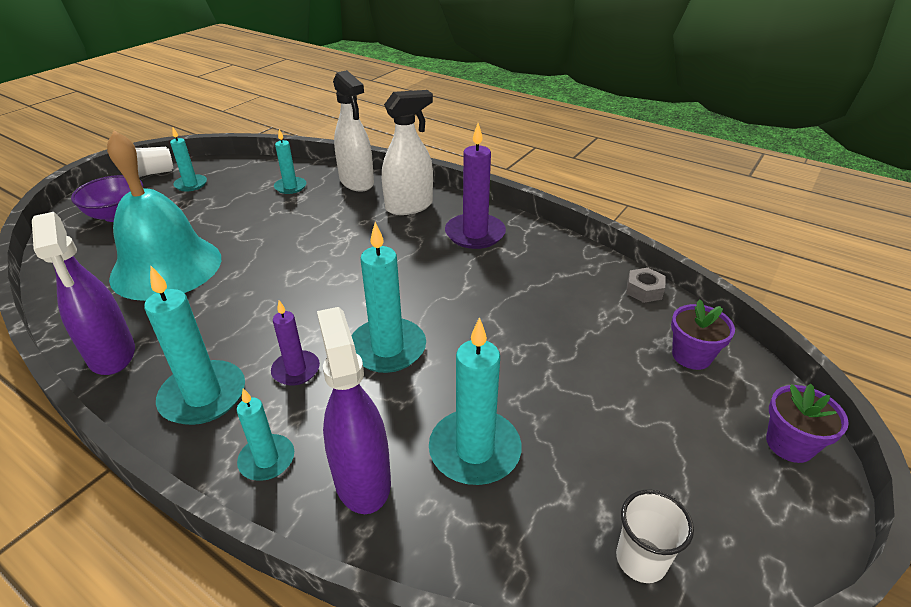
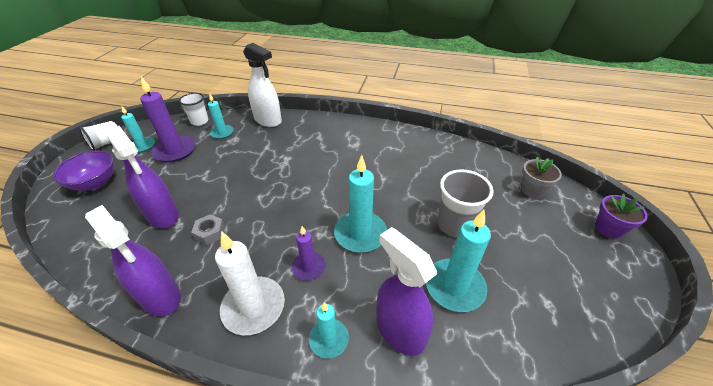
camera: 20 degrees left, 5 degrees up
(166, 267) = (163, 215): turquoise bell -> purple spray bottle
(203, 396) = (253, 307): turquoise candle -> white candle
(409, 206) = (314, 131): white spray bottle -> none
(475, 234) = (367, 141): purple candle -> purple candle (175, 151)
(530, 371) = (454, 224): none -> grey cup
(641, 559) = (582, 323): white cup -> white cup (199, 121)
(644, 290) = (484, 155): grey nut -> grey nut (210, 232)
(691, 356) = (532, 190): purple flower pot -> grey flower pot

